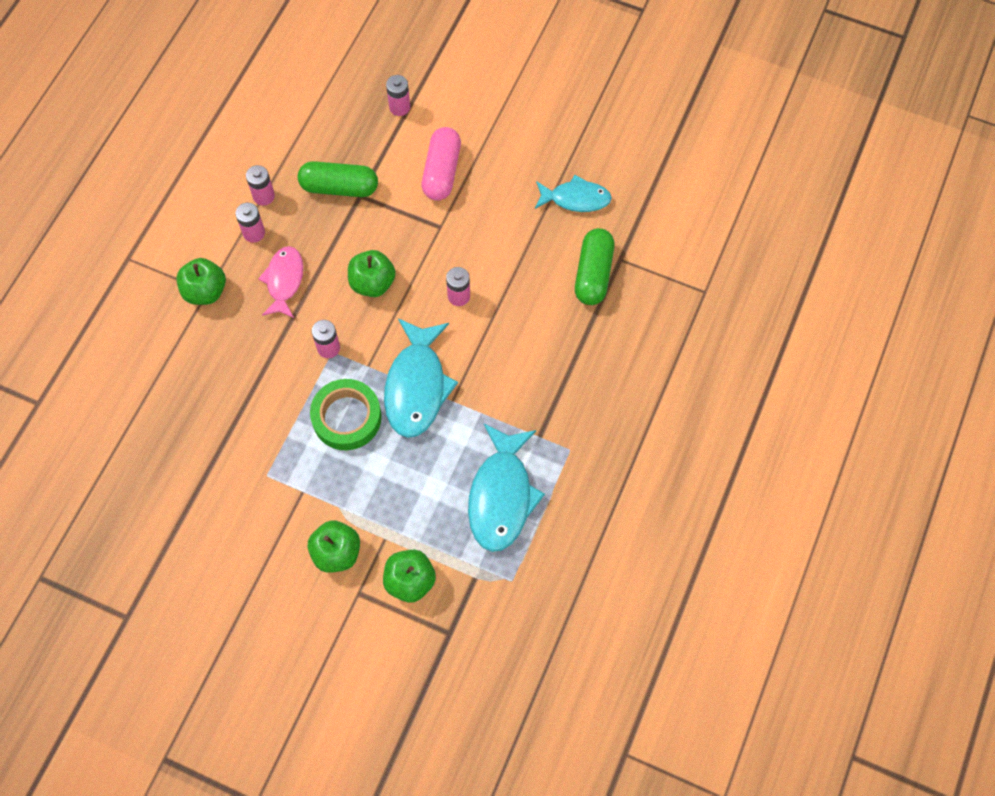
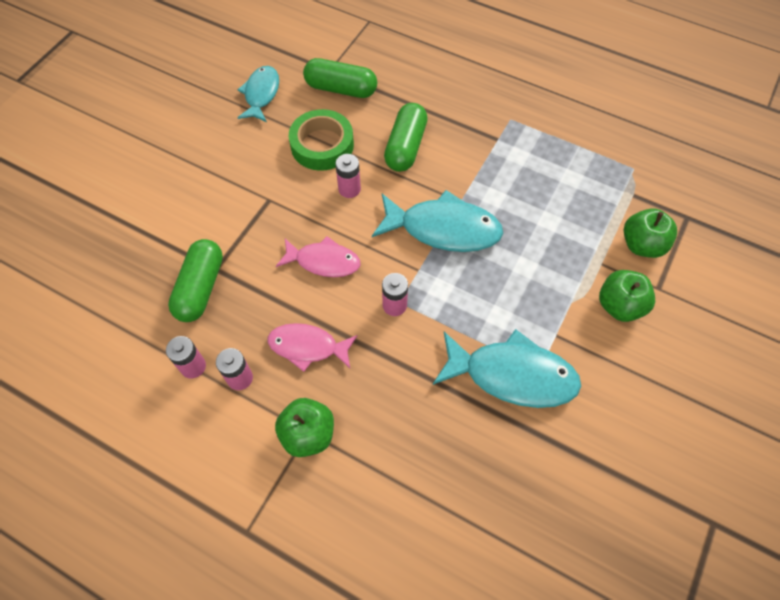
camera: 85 degrees left, 5 degrees down
(347, 417) = (475, 291): green tape -> green tape (322, 145)
(372, 283) = (324, 261): green apple -> pink fish
(399, 107) = (115, 227): pink battery -> none
(441, 172) = (205, 194): pink capsule -> none
(501, 496) = (555, 170): turquoise fish -> turquoise fish (512, 375)
(518, 344) = (405, 147): none -> green capsule

